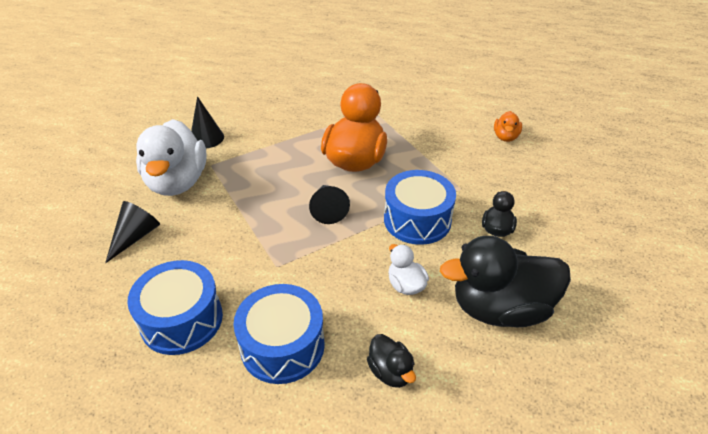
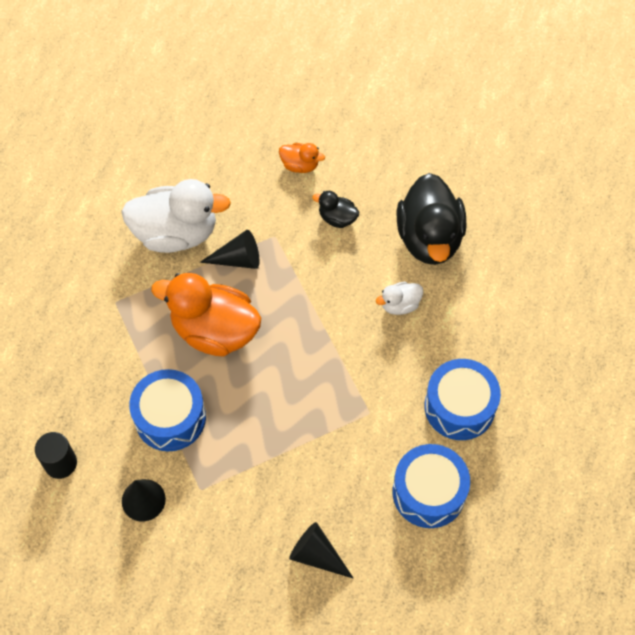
camera: 85 degrees left, 20 degrees up
(177, 182) = (229, 524): white duck -> white duck (176, 233)
(241, 101) = (60, 463): none -> black cylinder
(328, 209) = (293, 363): black cone -> black cone (238, 259)
(390, 372) = (486, 328): black duck -> none
(417, 220) = (317, 283): blue drum -> blue drum (170, 417)
(505, 137) = (193, 174): orange duck -> orange duck (300, 165)

